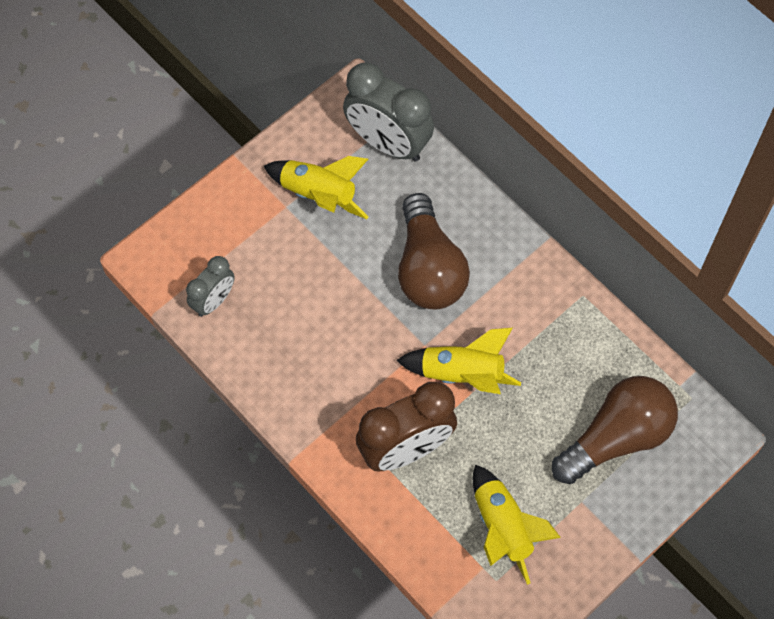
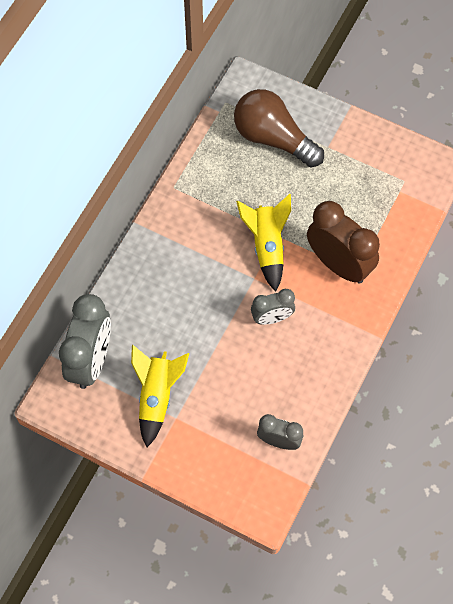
camera: 110 degrees left, 0 degrees up
(365, 346) = (272, 318): none -> grey clock
(428, 268) = (191, 295): brown light bulb -> none
(503, 528) = (367, 187): yellow rocket -> none

